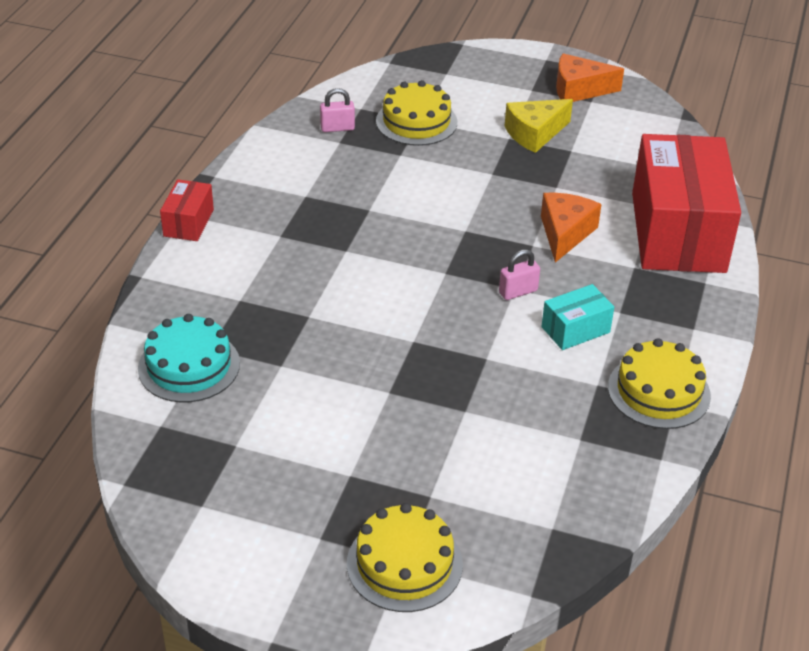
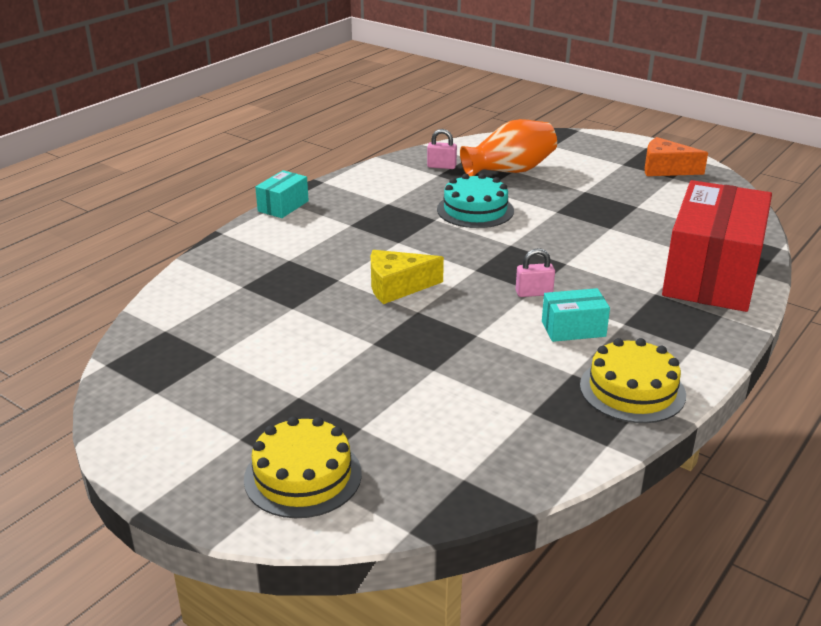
camera: 20 degrees right, 10 degrees down
(188, 223) = (283, 206): red box -> turquoise box
(189, 366) = (217, 295): turquoise cake -> turquoise cake (475, 210)
(416, 122) = (510, 171): yellow cake -> orange vase
(534, 133) = (609, 191): yellow cheese -> yellow cheese (397, 287)
(565, 233) = (601, 260): orange cheese -> none

